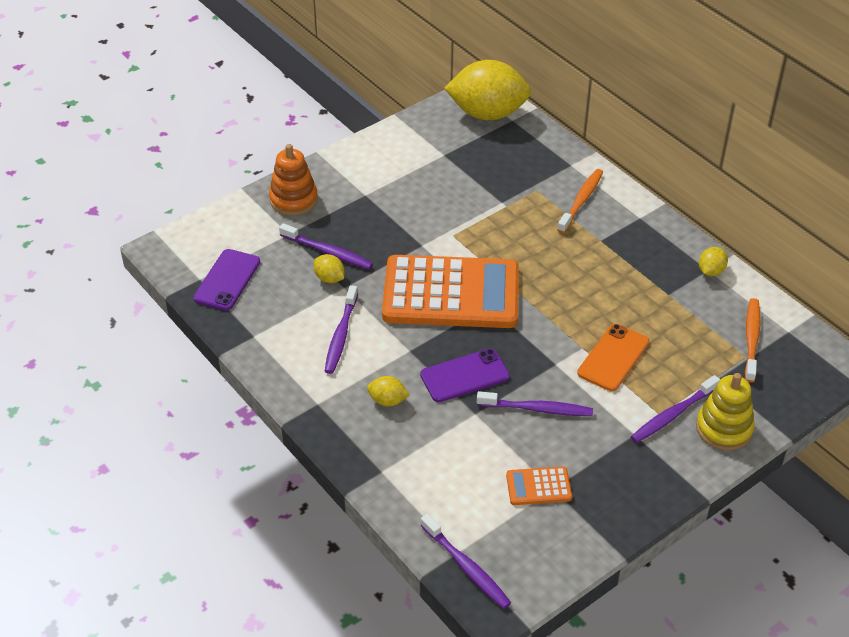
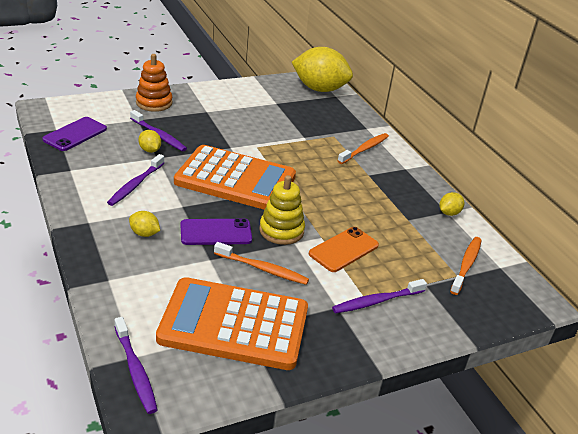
camera: 10 degrees right, 10 degrees down
(537, 409) = (262, 269): purple toothbrush -> orange toothbrush
(538, 486) = (234, 324): orange calculator -> orange calculator, size x2.45
(724, 428) = (418, 322): yellow stacking toy -> yellow stacking toy (281, 230)

